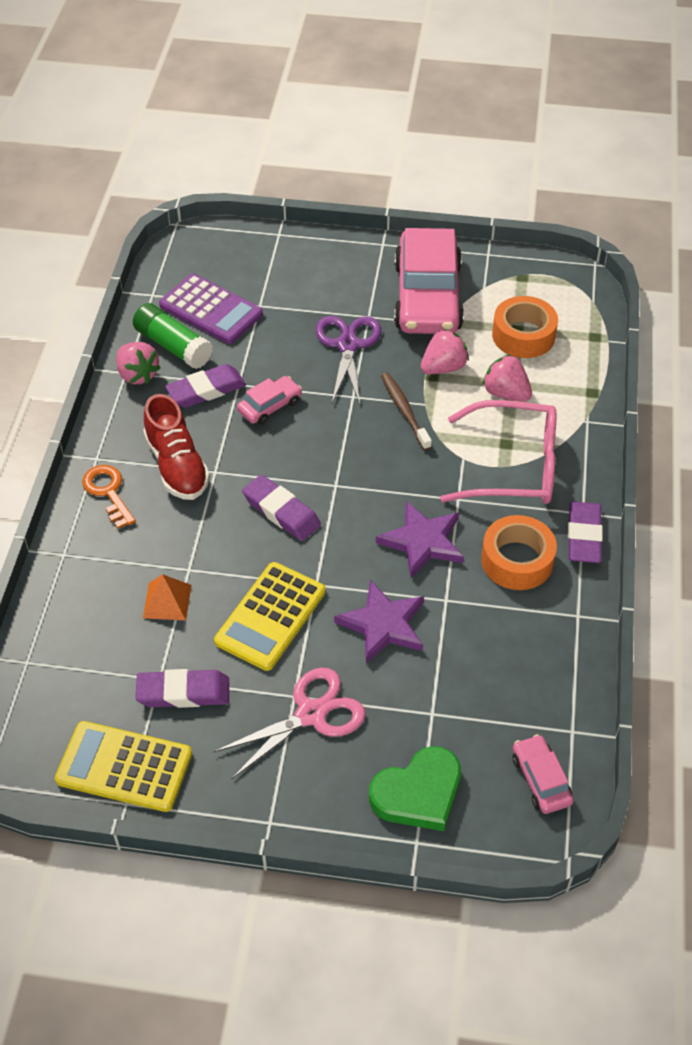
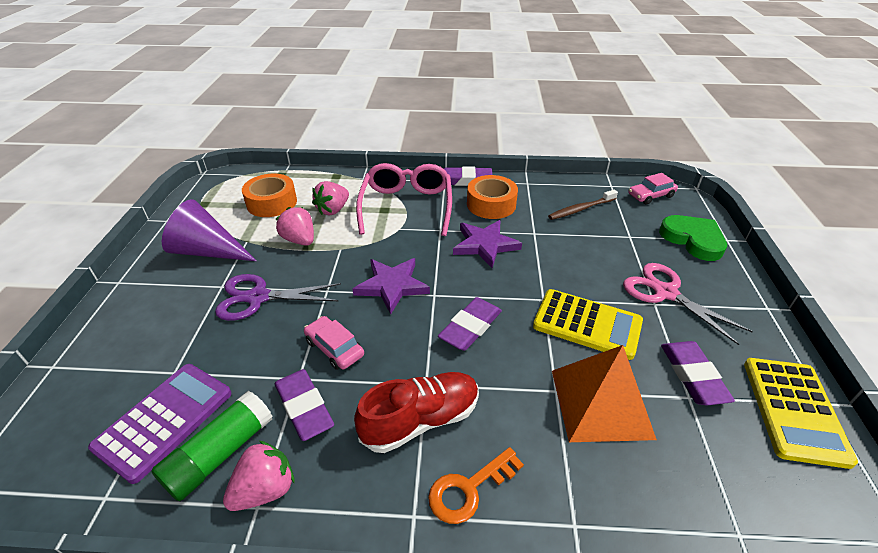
camera: 95 degrees left, 10 degrees down
(167, 601) = (601, 403): orange pyramid -> orange pyramid, size x1.90
(383, 624) = (568, 261): purple star -> purple star (392, 286)
(404, 411) = (347, 259): brown toothbrush -> brown toothbrush (581, 209)
(427, 297) = (208, 251): pink car -> purple cone

